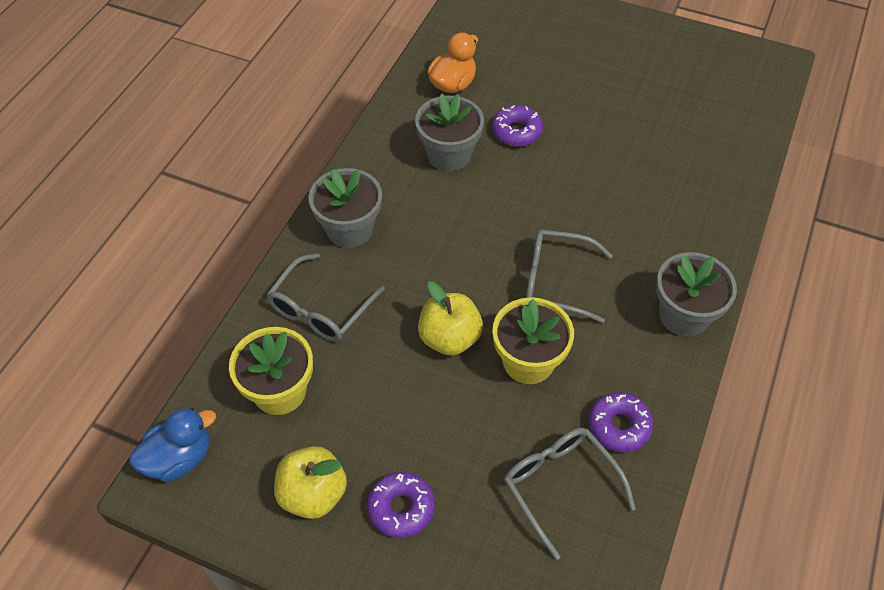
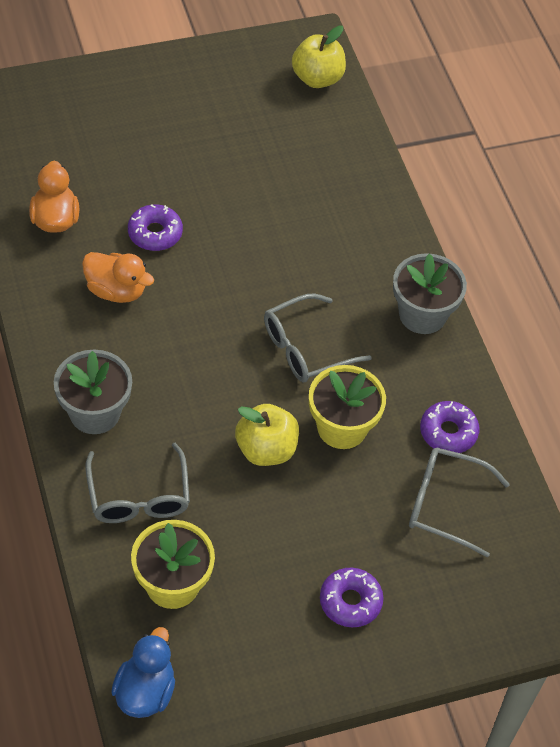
camera: 45 degrees left, 0 degrees up
(313, 494) = (276, 640): yellow apple -> yellow apple (317, 78)
(449, 155) = (116, 290): grey flower pot -> orange duck

